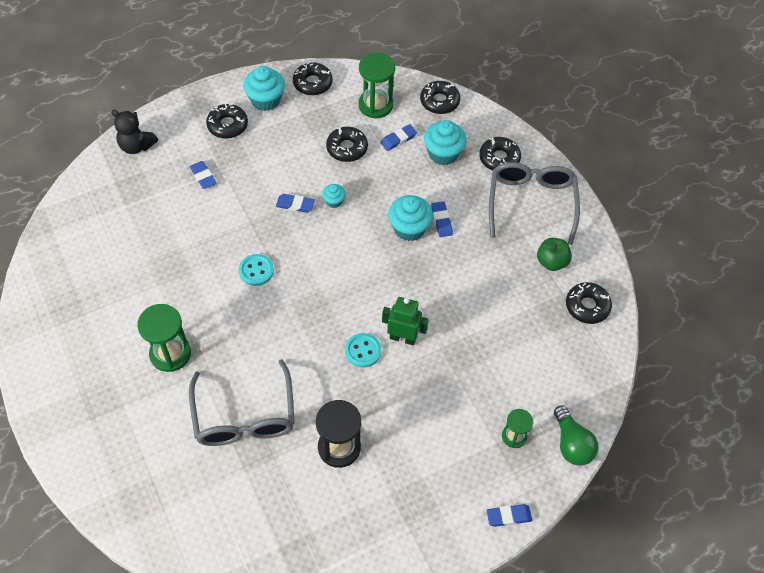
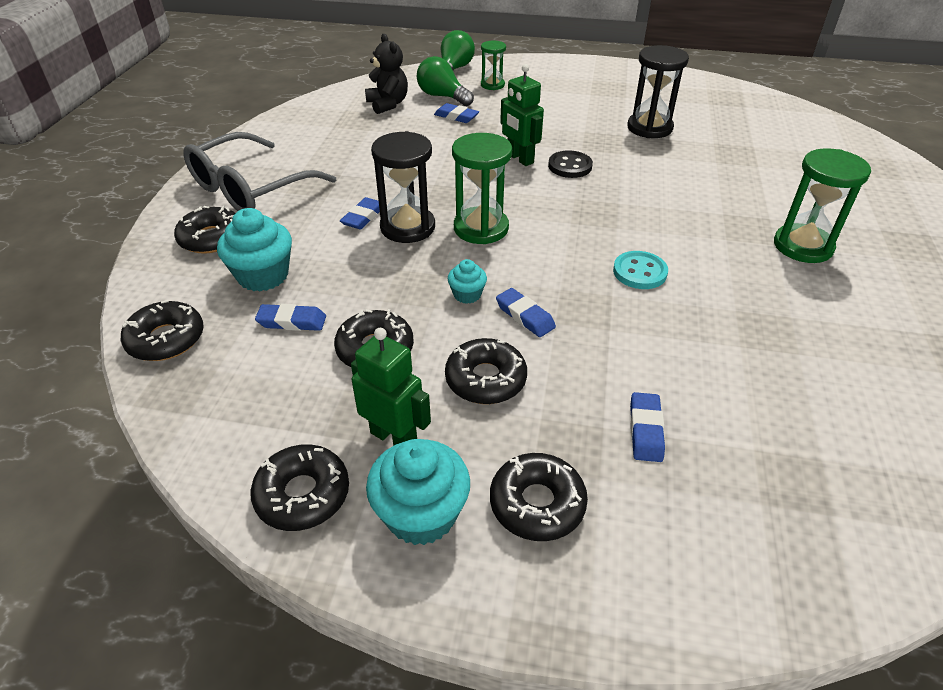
camera: 140 degrees left, 15 degrees down
(136, 146) = (760, 571): black teddy bear -> black teddy bear (388, 104)
(244, 416) = (733, 174): grey glasses -> none
(300, 118) = (394, 438): none -> green robot
(363, 351) = (570, 166): turquoise button -> black button
(375, 105) = (255, 388): green hourglass -> green hourglass (481, 228)
(409, 228) = (407, 227): turquoise cupcake -> black hourglass
(508, 516) = (544, 63): blue eraser -> blue eraser (456, 117)
(533, 388) = (442, 96): none -> green light bulb
(551, 262) = (308, 145): green apple -> none
(587, 306) = (327, 113): black donut -> black donut (485, 379)

